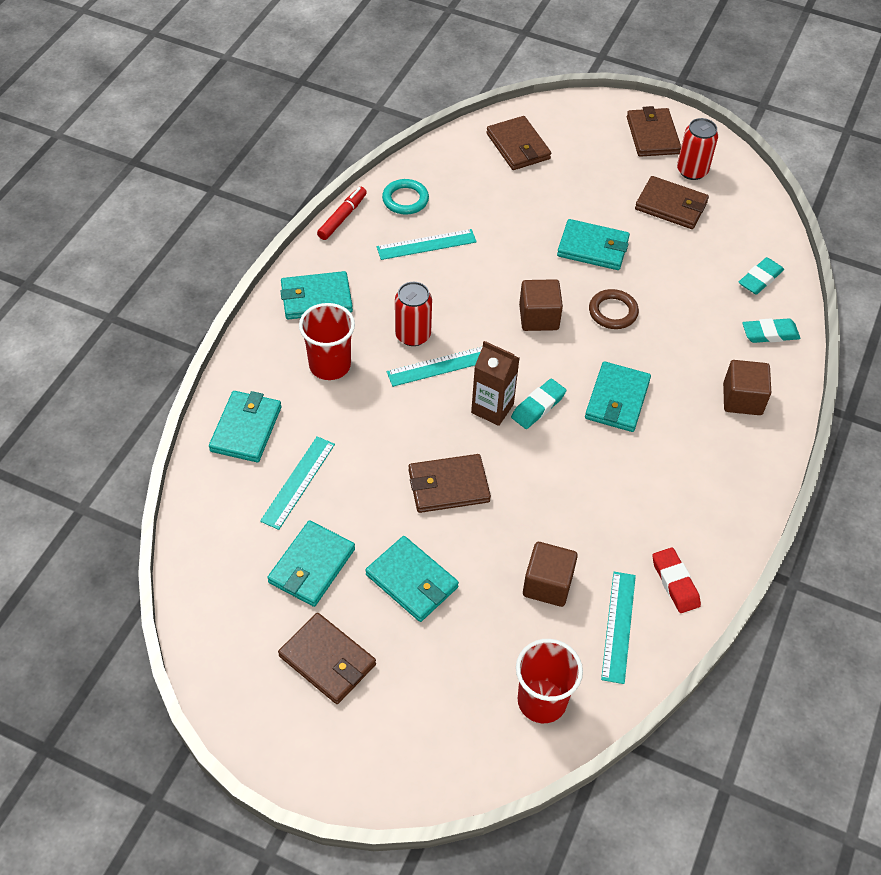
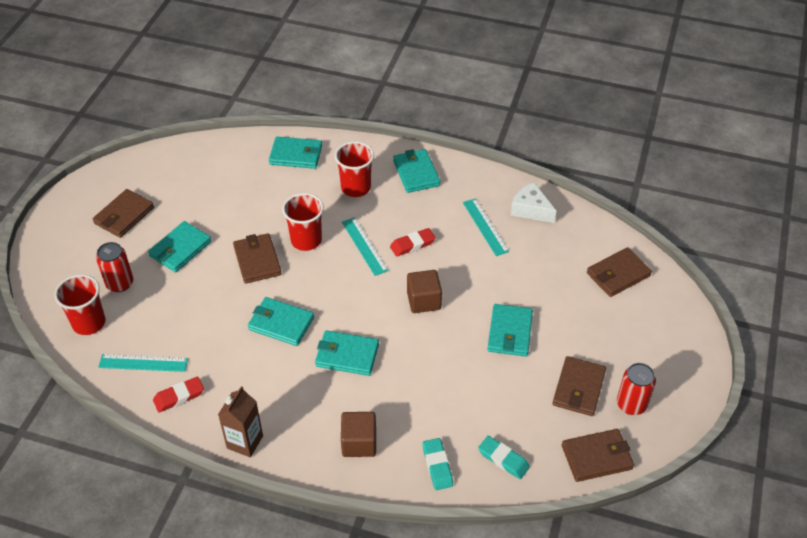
camera: 85 degrees right, 5 degrees down
(298, 482) = (255, 185): turquoise ruler -> none
(312, 566) = (191, 200): turquoise wallet -> turquoise wallet (281, 323)
(342, 217) = (500, 176): red marker -> none
(405, 199) = (530, 209): turquoise ring -> white cheese
(413, 335) = (391, 228): red can -> red can (120, 283)
(419, 428) = (306, 240): none -> red cup
(445, 317) = (412, 244): none -> red eraser
(492, 408) = (328, 279): brown carton -> brown carton (245, 442)
(538, 406) = (334, 306): turquoise eraser -> none
(547, 584) = (177, 321): brown cube -> none
(613, 312) = (439, 349): brown ring -> none
(652, 135) = (670, 372): brown wallet -> brown wallet (597, 457)

